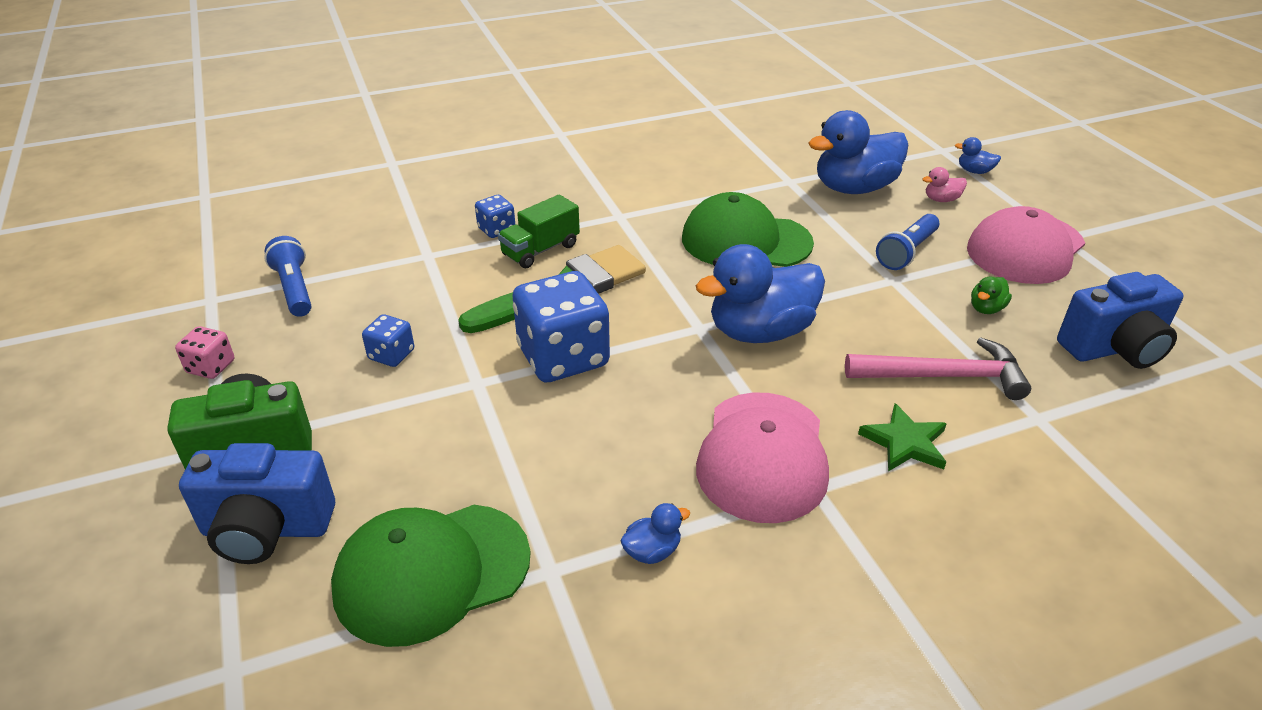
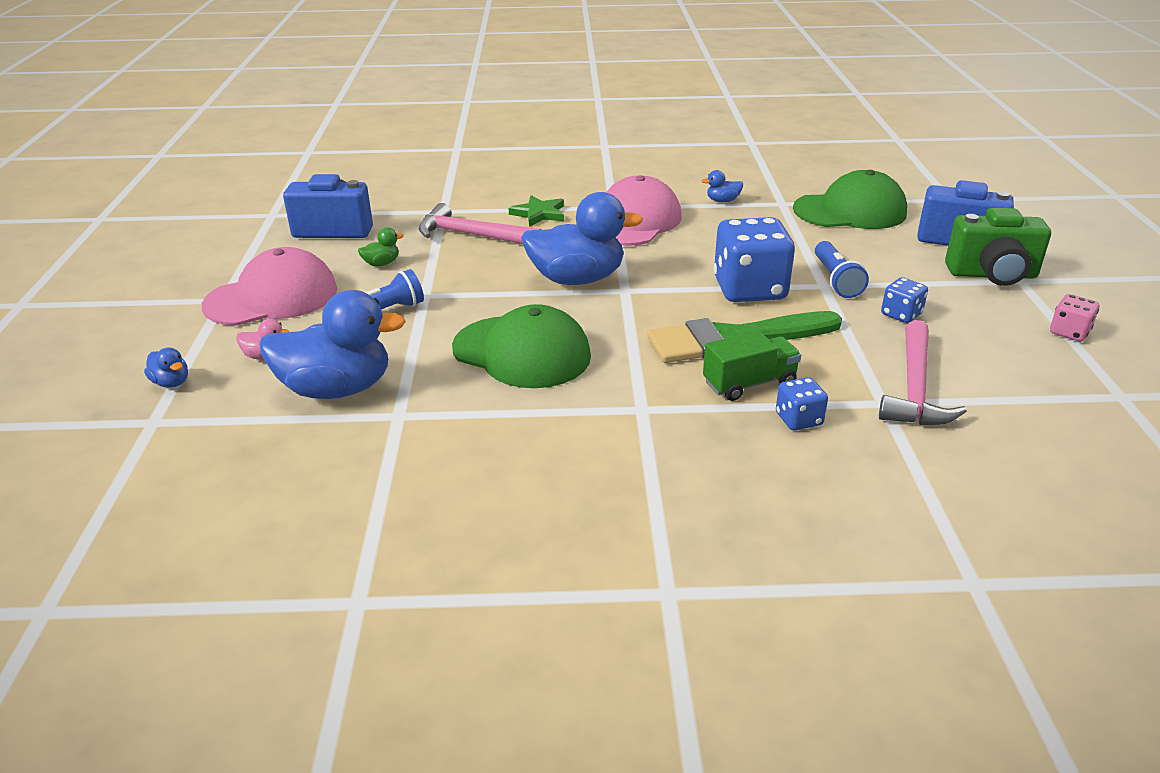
camera: 160 degrees left, 5 degrees down
(294, 289) = (1028, 391): blue flashlight -> blue flashlight (836, 280)
(397, 272) = (914, 388): none -> pink hammer

